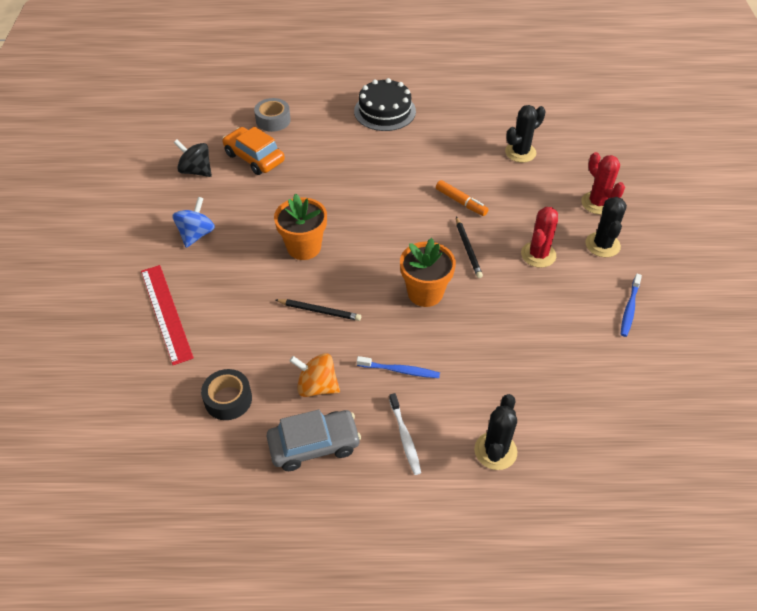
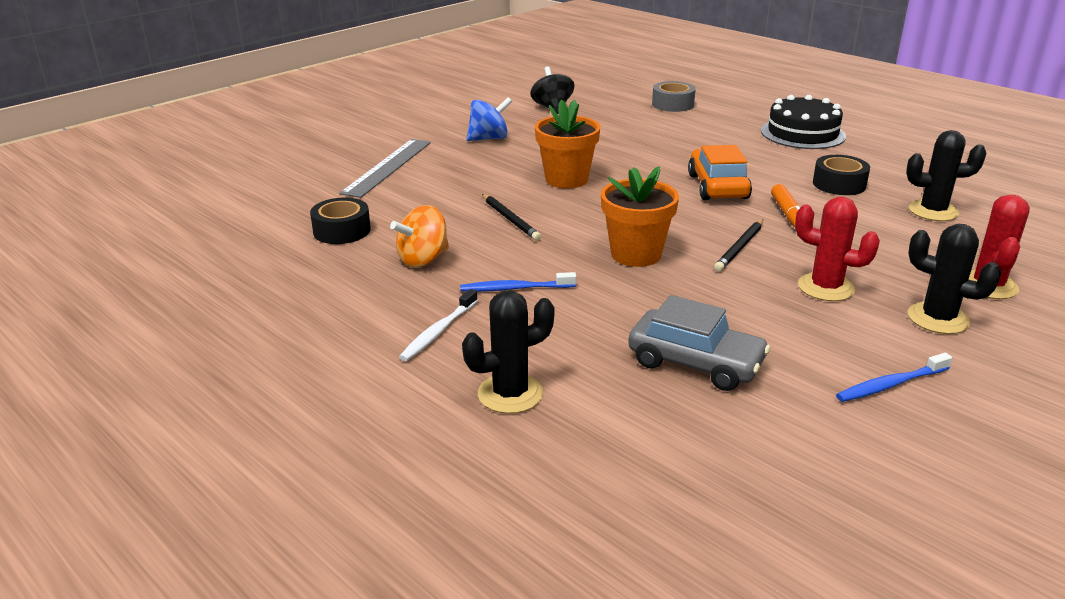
camera: 45 degrees right, 20 degrees down
(166, 313) = (388, 167): red ruler -> grey ruler
(254, 158) = (616, 118): orange car -> orange car (717, 187)
(314, 445) = (354, 291): grey car -> grey car (695, 363)
(317, 386) = (423, 259): orange spinning top -> orange spinning top turned 105 degrees counterclockwise
(400, 370) = (515, 288): blue toothbrush -> blue toothbrush turned 120 degrees clockwise
(455, 154) = (839, 184): none -> black tape
(538, 255) = (826, 287): red cactus -> red cactus turned 45 degrees clockwise
(602, 245) = (938, 318): black cactus -> black cactus turned 75 degrees clockwise

